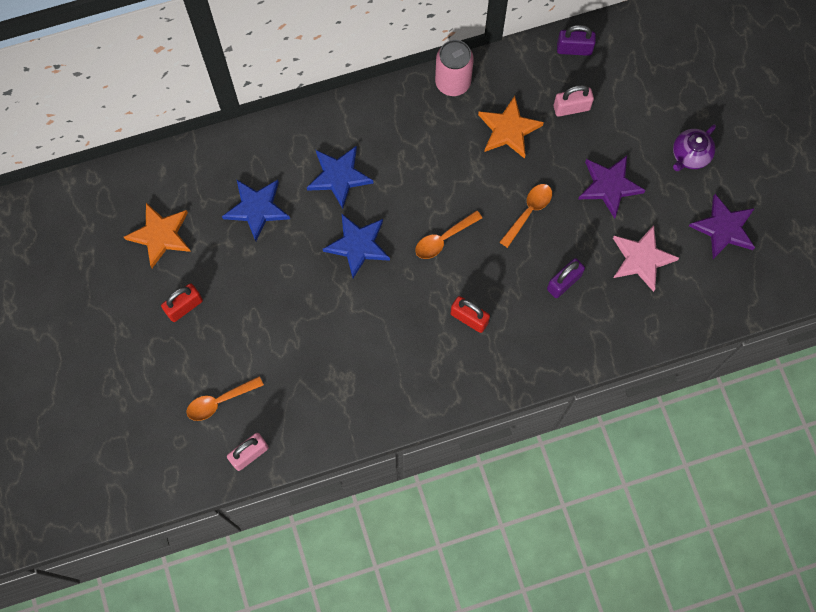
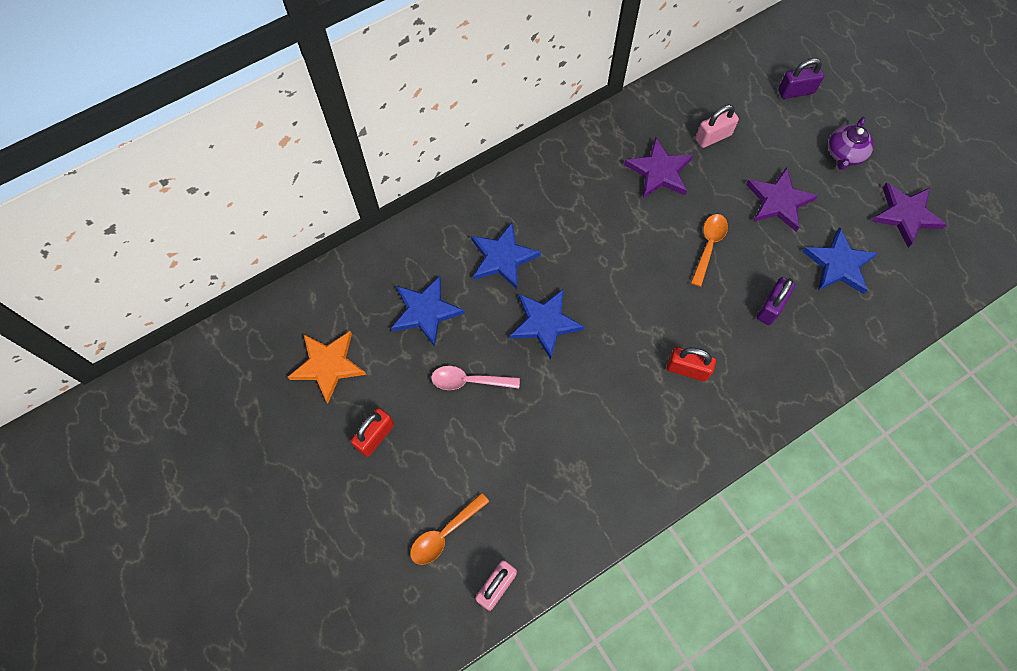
camera: 15 degrees left, 5 degrees down
(276, 280) = (469, 381): none -> pink spoon
(443, 239) = (632, 294): orange spoon -> none
(453, 82) = (588, 140): pink can -> none
(508, 129) = (659, 171): orange star -> purple star
(574, 49) = (695, 83): purple padlock -> purple padlock (796, 91)
(641, 259) = (838, 264): pink star -> blue star

